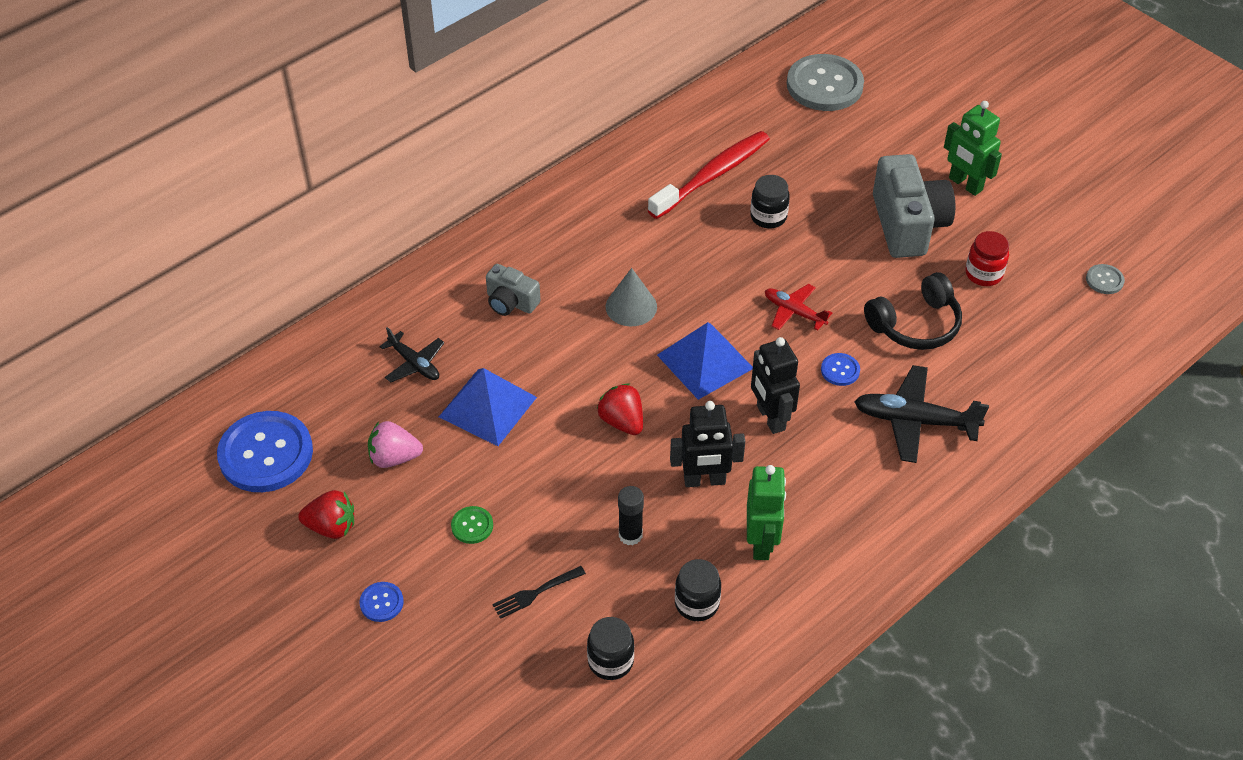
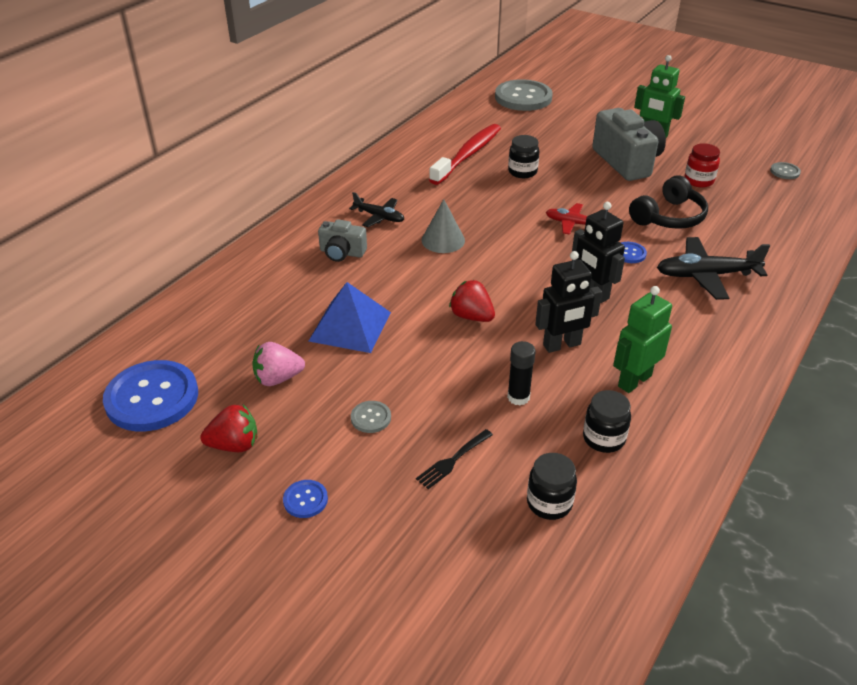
camera: 15 degrees left, 10 degrees down
(414, 364) = (273, 307): black plane -> black plane (379, 217)
(472, 526) = (371, 418): green button -> grey button
(705, 361) = (520, 265): blue pyramid -> none
(761, 542) = (634, 381): green robot -> green robot turned 120 degrees counterclockwise

